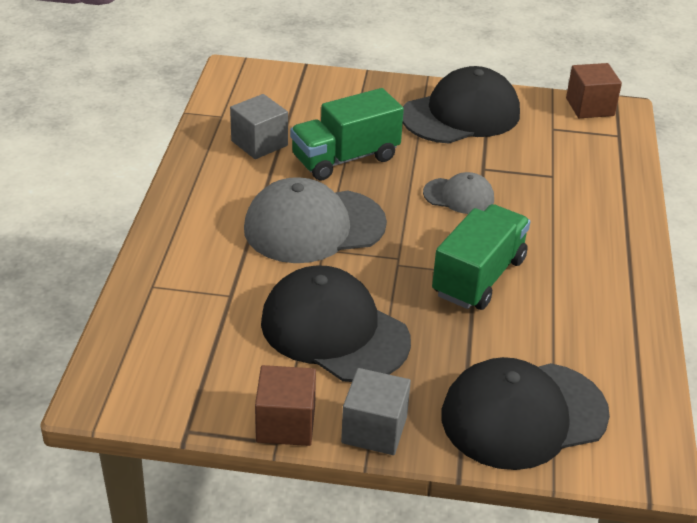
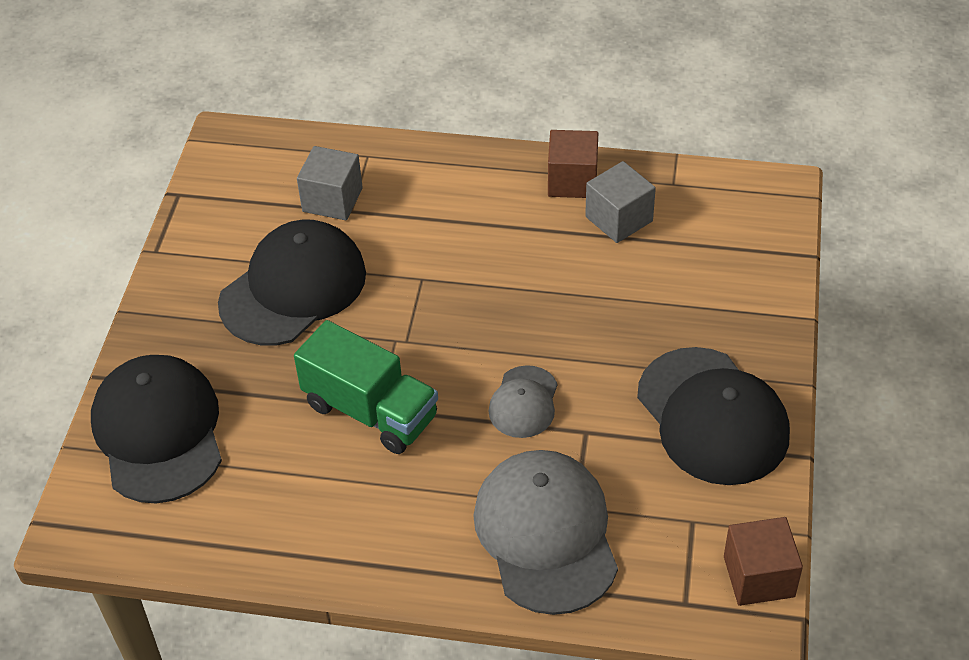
camera: 95 degrees right, 10 degrees up
(286, 424) = (176, 256): brown cube -> brown cube (572, 181)
(314, 226) = (461, 270): grey cap -> grey cap (546, 534)
(345, 158) = (595, 296): green truck -> none
(374, 429) = (159, 317): grey cube -> grey cube (332, 200)

